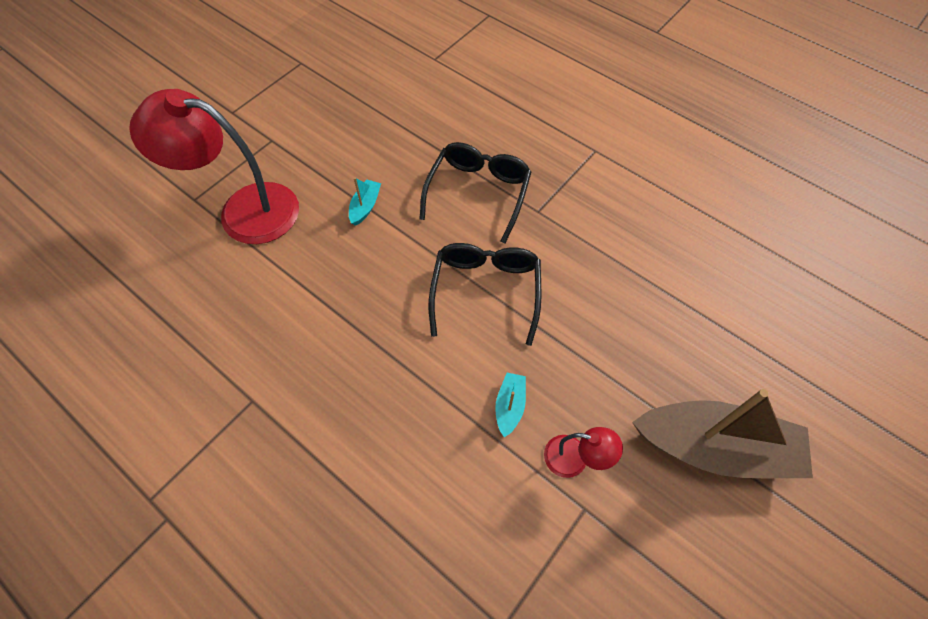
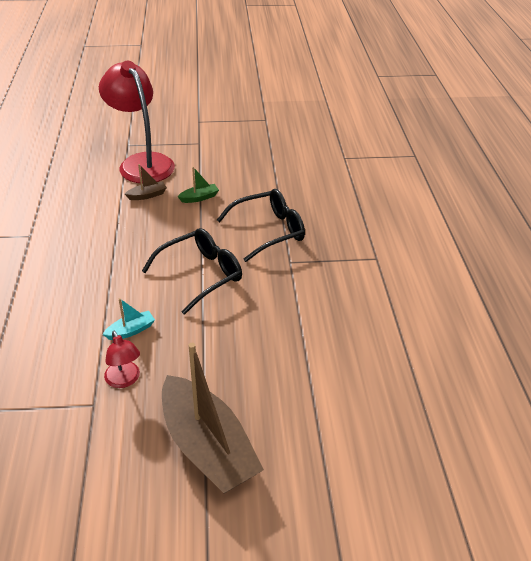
camera: 45 degrees right, 20 degrees down
(308, 245) = (147, 195): none -> brown boat
(365, 206) = (199, 198): turquoise boat -> green boat

